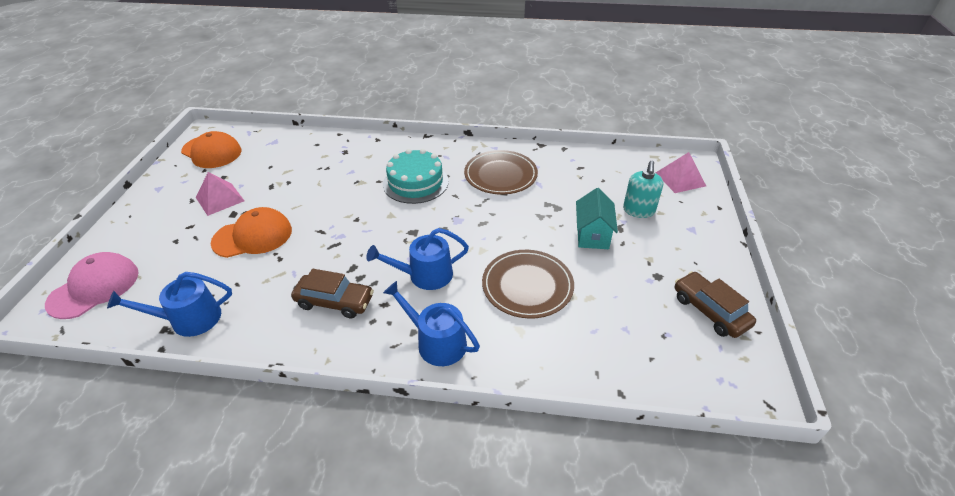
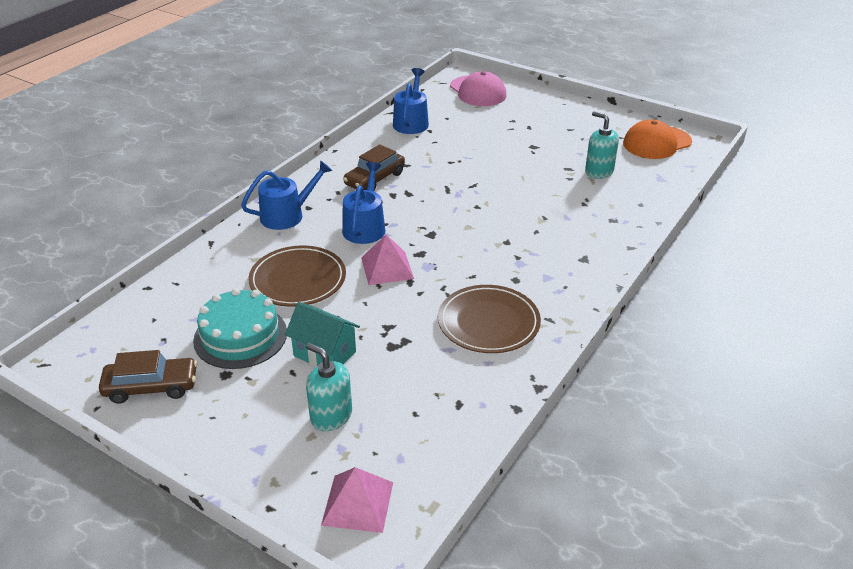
camera: 115 degrees right, 5 degrees down
(220, 199) = (563, 142): pink pyramid -> pink pyramid (387, 268)
(253, 236) = (491, 153): orange cap -> none
(272, 170) = (599, 171): none -> turquoise soap dispenser
(415, 182) = (516, 255): turquoise cake -> turquoise cake (240, 336)

